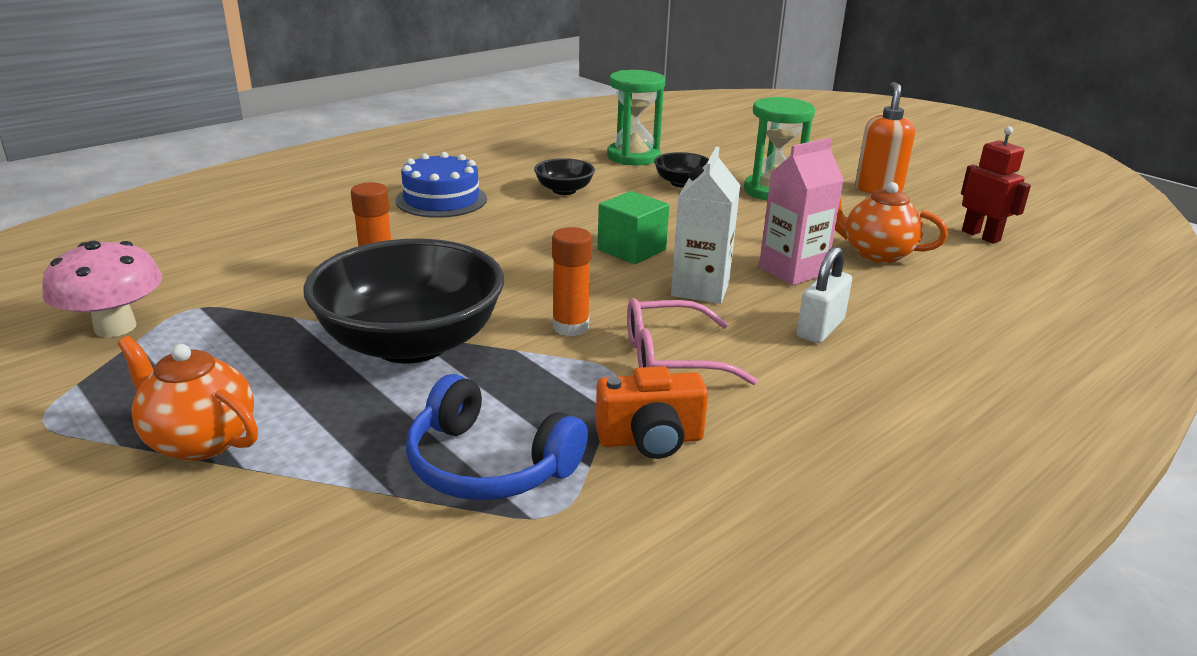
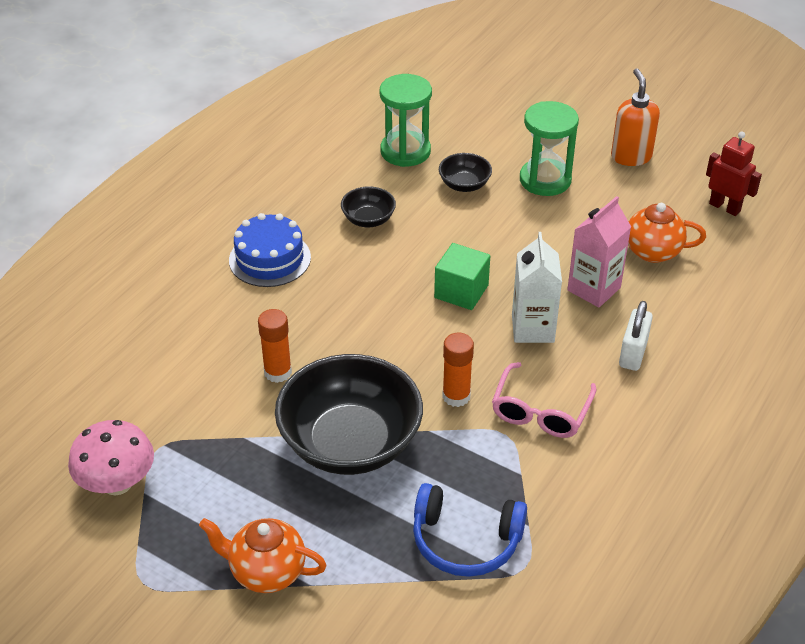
camera: 15 degrees left, 15 degrees up
(650, 440) = (557, 493): orange camera -> none
(671, 358) = (540, 411): pink glasses -> pink glasses turned 45 degrees counterclockwise

